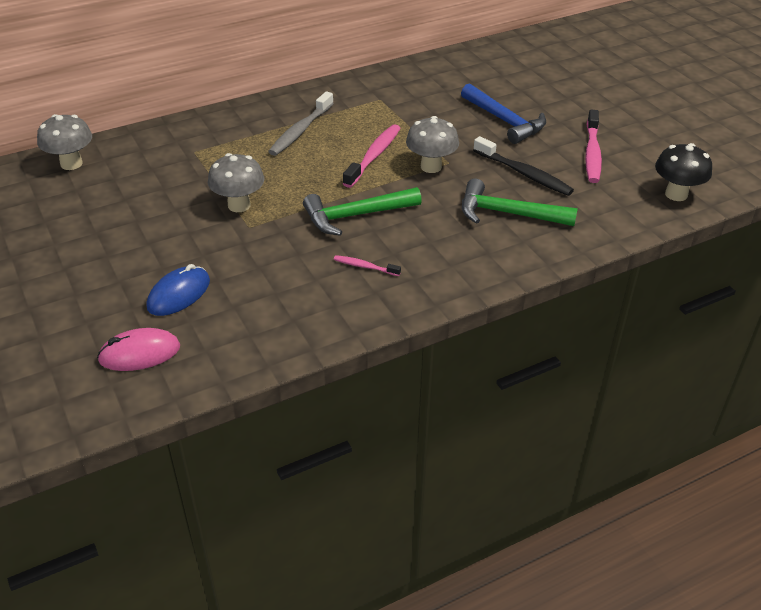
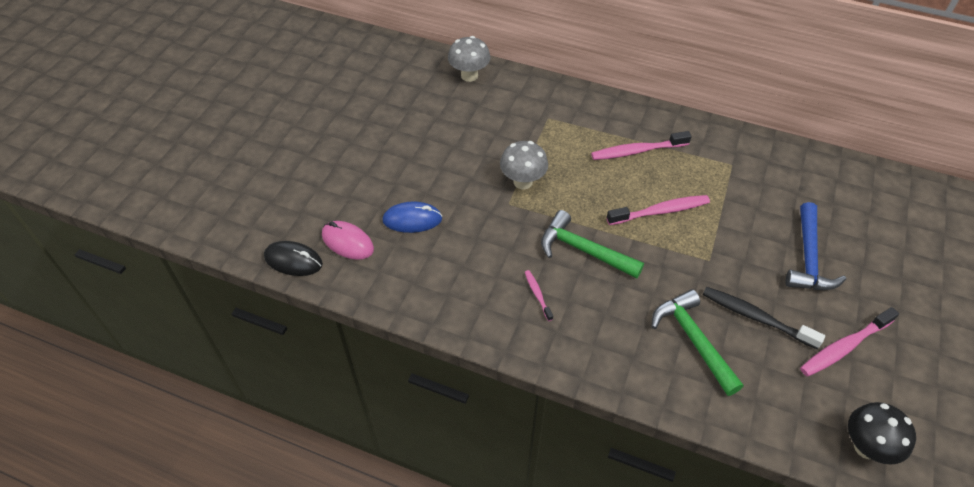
camera: 50 degrees right, 10 degrees up
(103, 407) = (293, 260): none -> black mouse
(300, 131) = (637, 151): grey toothbrush -> pink toothbrush
(431, 167) = (690, 253): grey mushroom -> none
(524, 174) = (756, 317): black toothbrush -> black toothbrush turned 120 degrees clockwise

